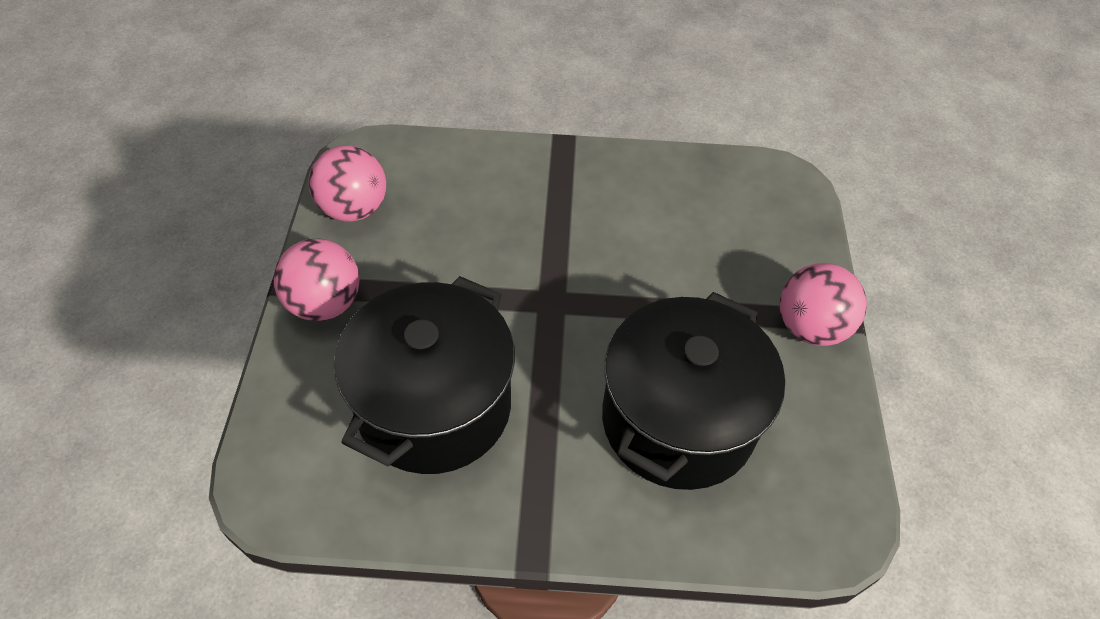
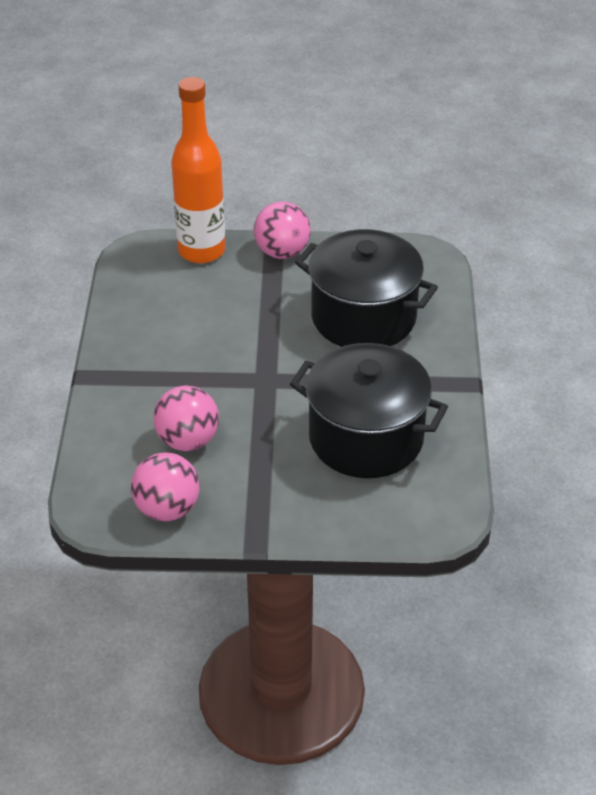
camera: 90 degrees left, 10 degrees down
(325, 304) = (275, 514): pink ball -> pink ball (188, 440)
(797, 240) = (201, 251): none -> orange bottle

